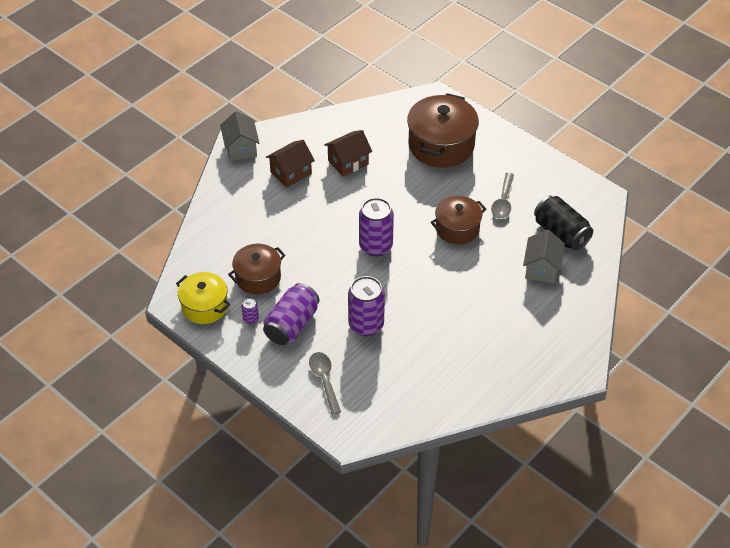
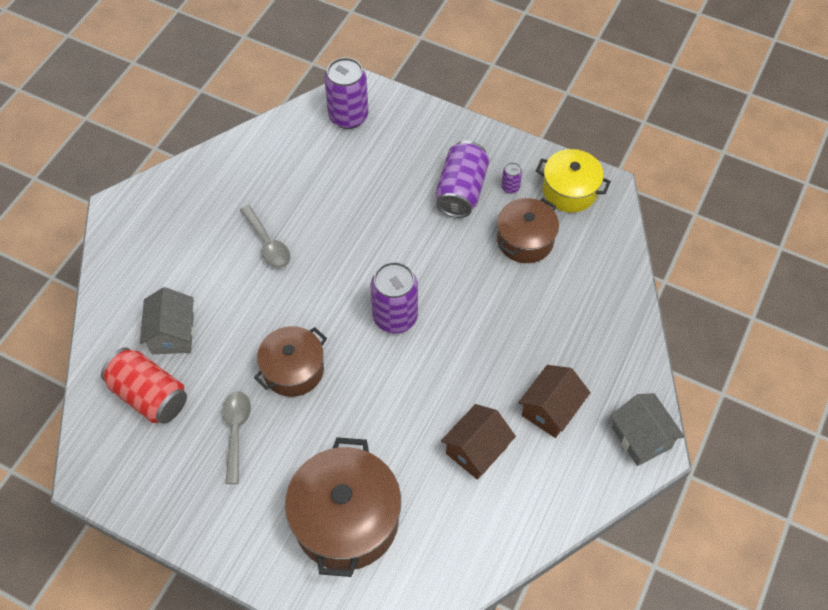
camera: 165 degrees right, 10 degrees up
(324, 380) = (402, 139): grey spoon -> grey spoon (267, 243)
(366, 325) = (376, 209): purple can -> purple can (348, 116)
(561, 233) = (149, 395): black can -> red can

